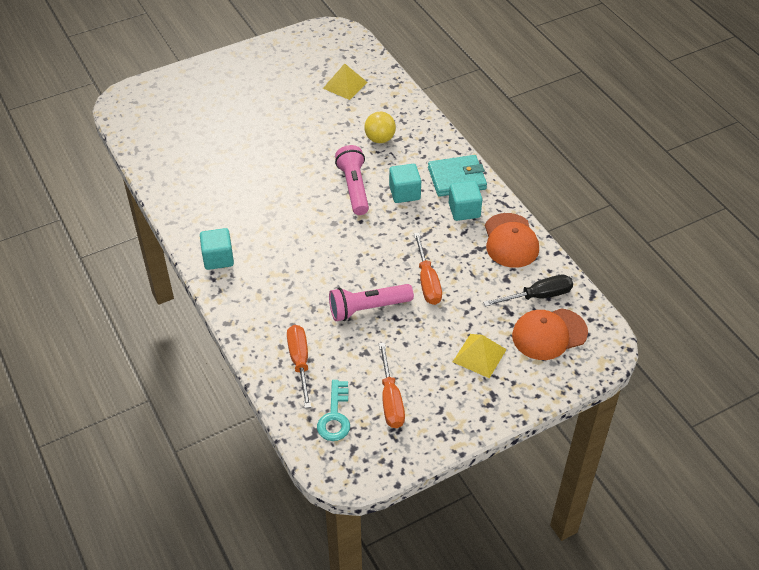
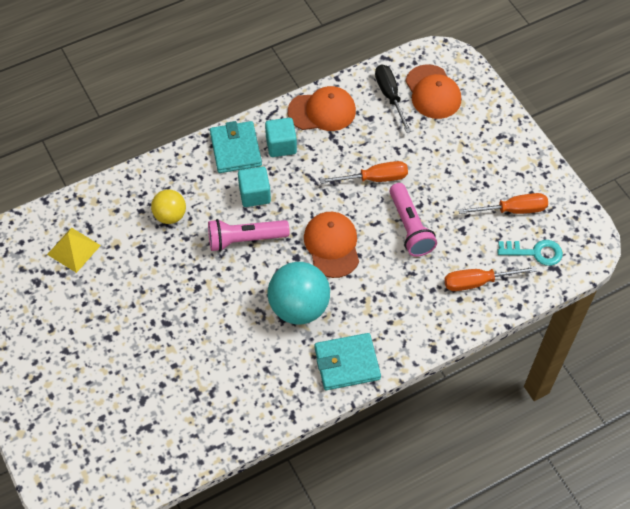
camera: 90 degrees left, 10 degrees up
(218, 258) = (347, 363): turquoise cube -> turquoise wallet
(280, 225) = (299, 307): none -> turquoise ball
(346, 248) = (332, 245): none -> orange cap
(479, 355) = (459, 143): yellow pyramid -> none

